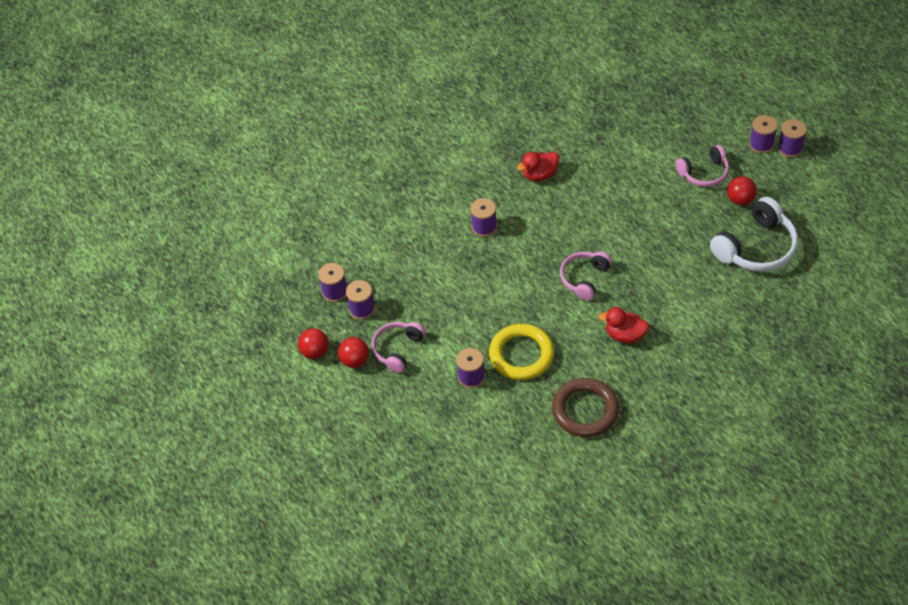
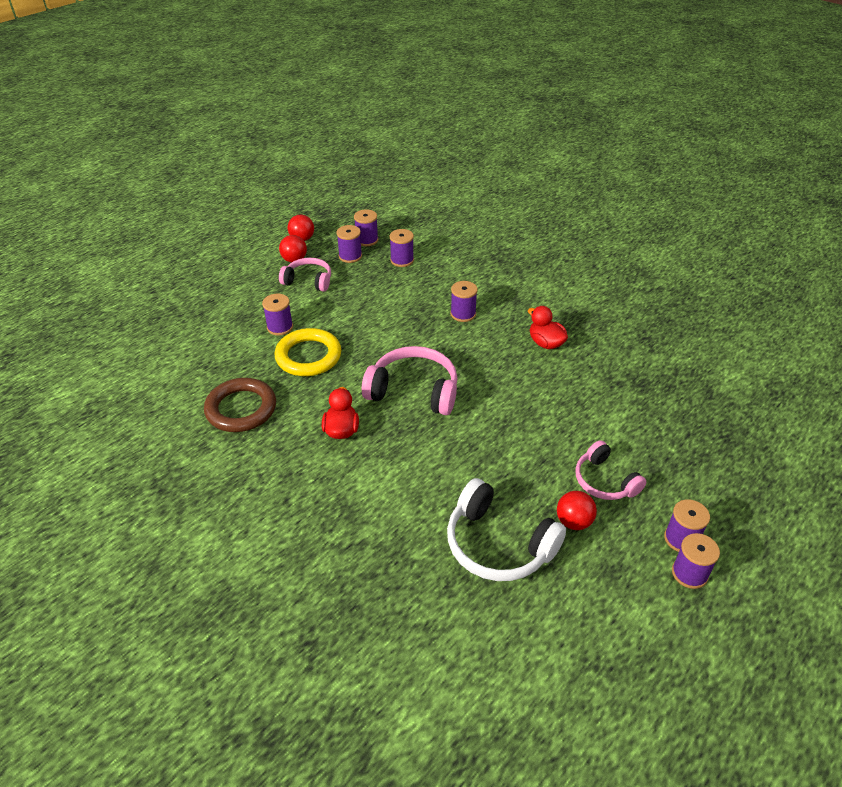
camera: 75 degrees right, 10 degrees down
(382, 264) = (402, 260): none -> purple spool
(584, 278) = (413, 391): pink headphones -> pink headphones, size x1.57

